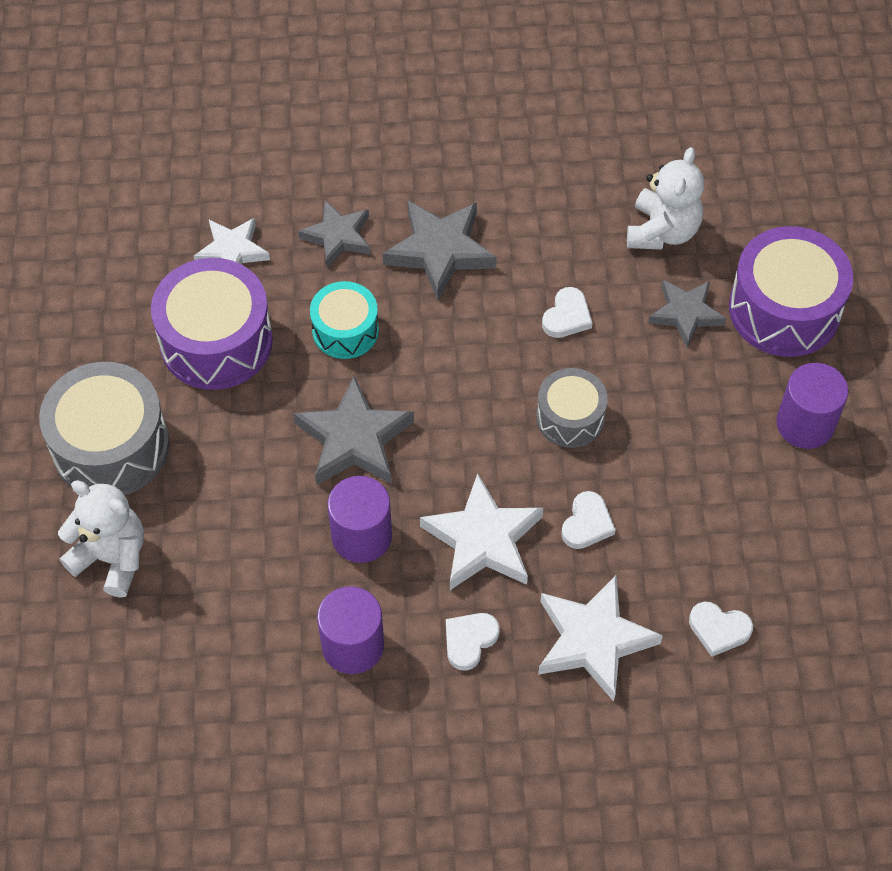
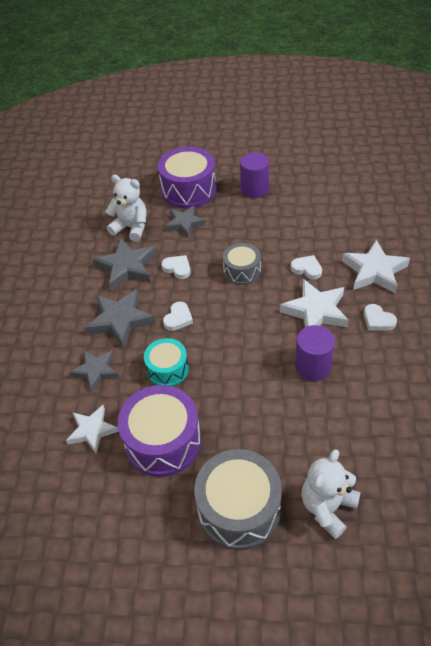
camera: 80 degrees left, 10 degrees down
(353, 645) = (384, 373): purple cylinder -> none
(354, 439) = (246, 367): grey star -> grey star (126, 267)
(719, 629) = (366, 226): white heart -> white heart (178, 318)

